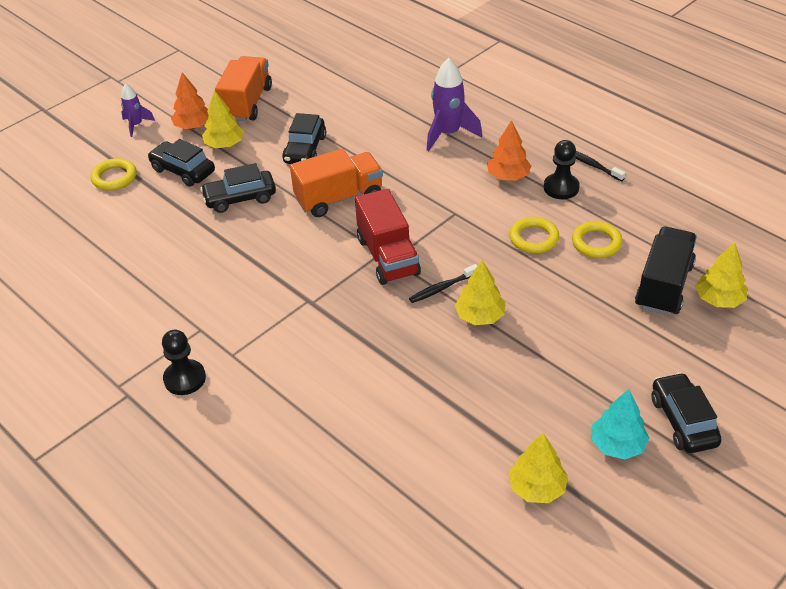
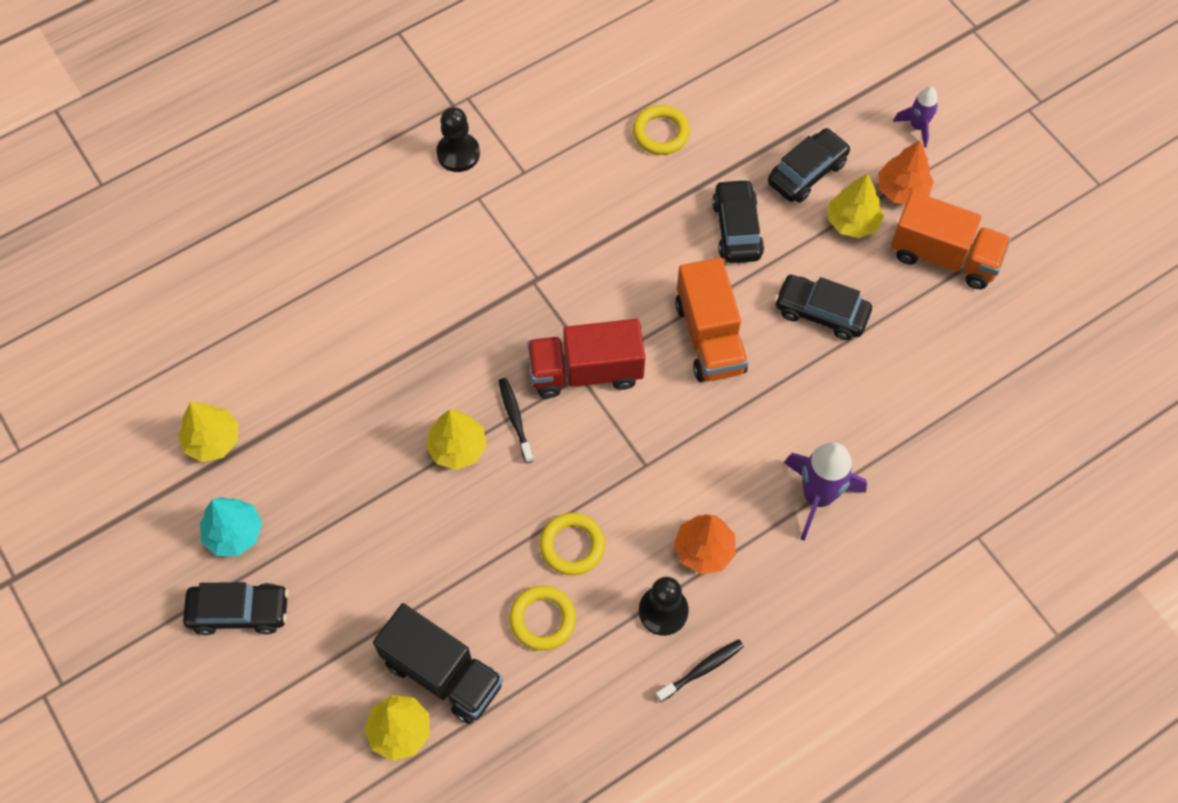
camera: 100 degrees right, 20 degrees up
(114, 177) = (810, 101): yellow ring -> yellow ring (661, 133)

